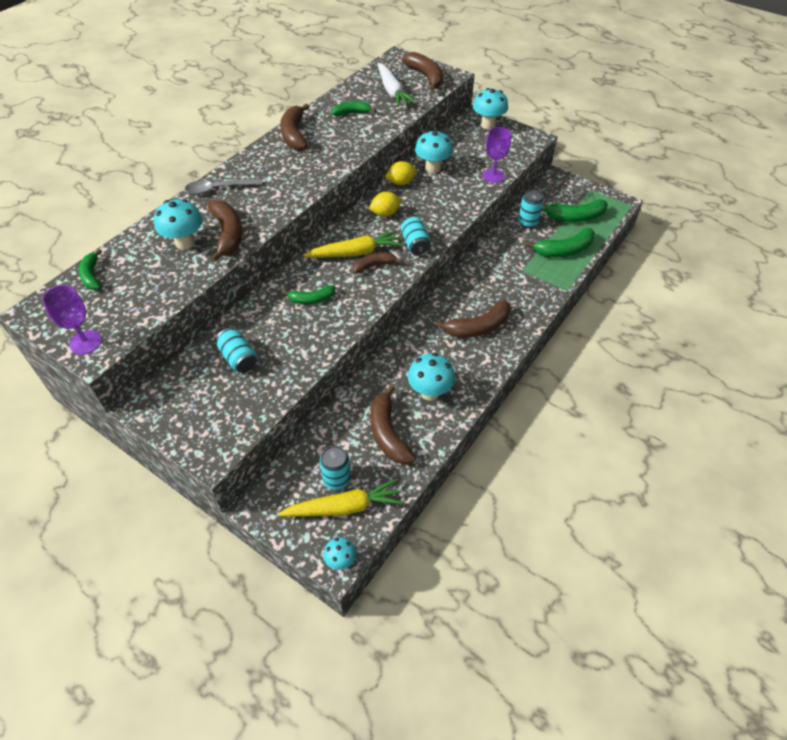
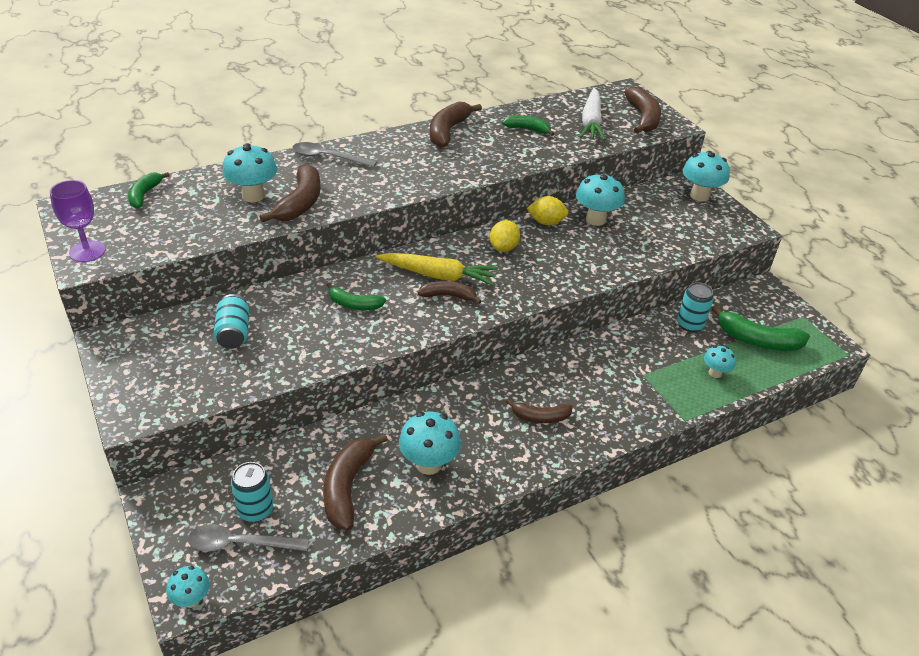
camera: 25 degrees right, 10 degrees down
(344, 507) = (240, 544): yellow carrot -> grey spoon
(385, 213) = (503, 248): yellow lemon -> yellow lemon turned 75 degrees counterclockwise
(415, 244) = (512, 291): turquoise can -> none
(478, 327) = (540, 417): brown banana -> brown banana, size x0.62
(493, 176) = (664, 252): purple goblet -> none
(564, 250) = (715, 373): green banana -> turquoise mushroom

